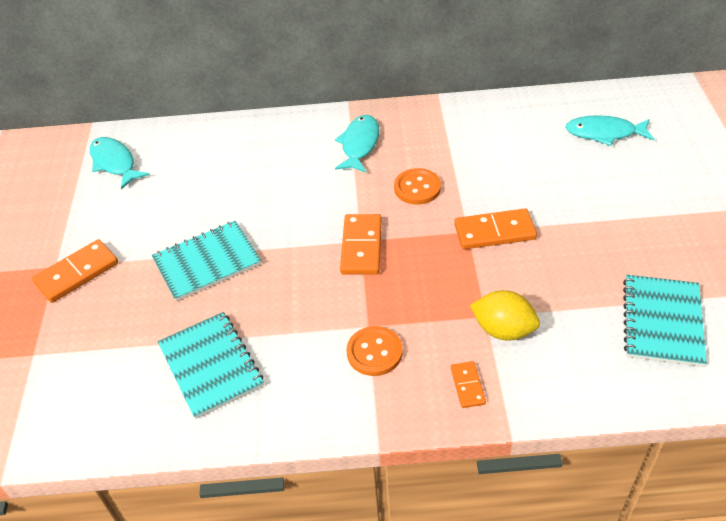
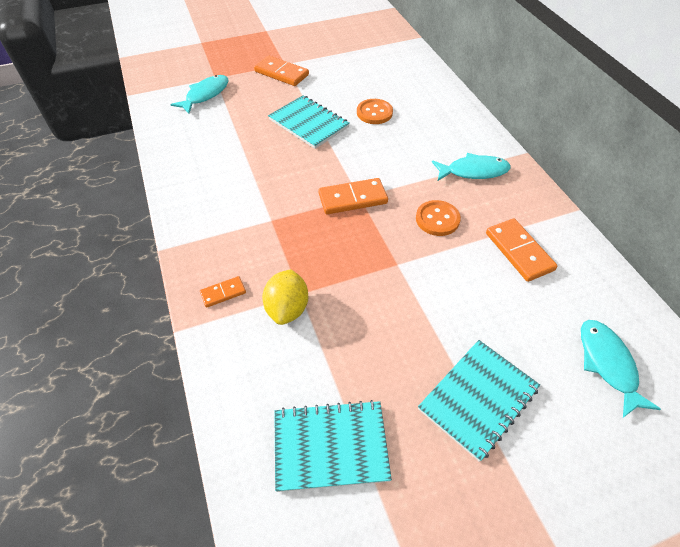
camera: 70 degrees right, 5 degrees up
(114, 163) = (386, 57): turquoise fish -> turquoise fish (205, 95)
(211, 366) = (219, 149): turquoise notebook -> turquoise notebook (478, 398)
(374, 352) = (246, 229): orange button -> orange button (374, 113)
(494, 232) = (405, 284): orange domino -> orange domino (519, 251)

